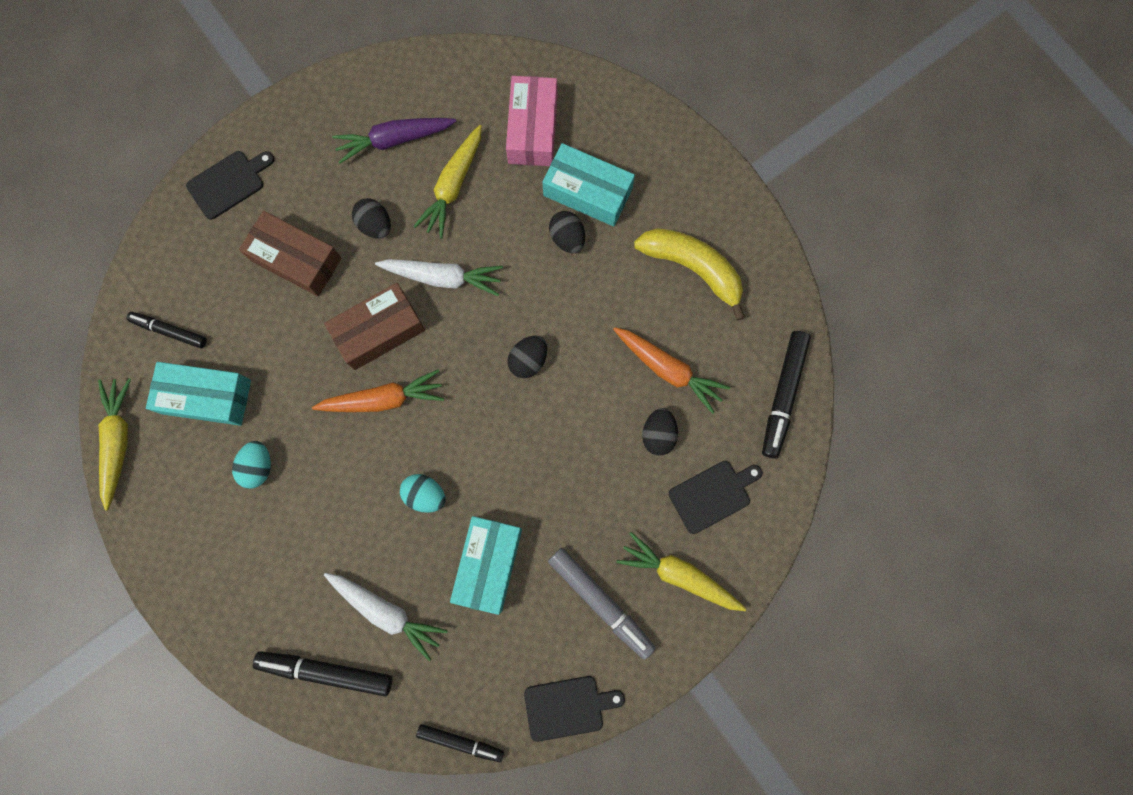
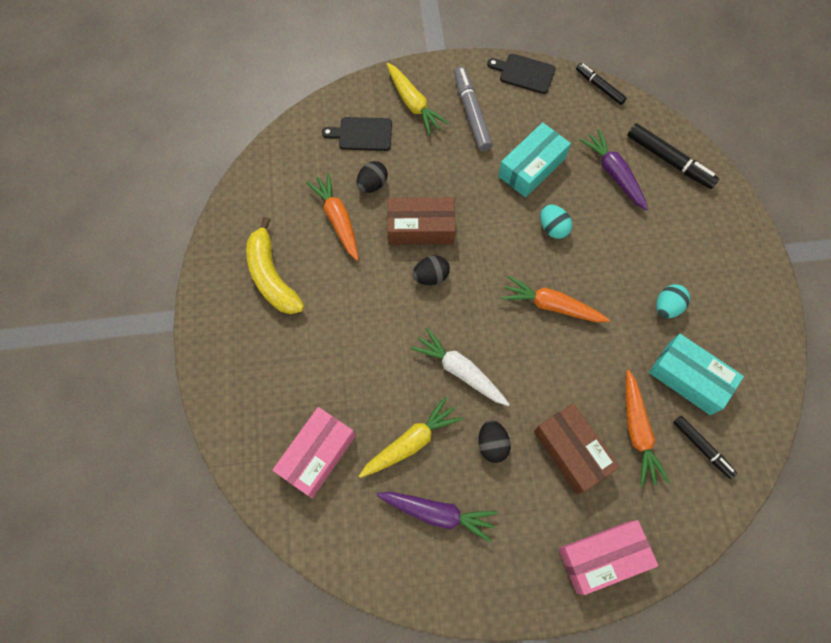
camera: 150 degrees left, 10 degrees down
(118, 441) = (771, 381): yellow carrot -> none
(229, 183) = (602, 556): black cutting board -> pink box
(239, 313) = (637, 431): none -> orange carrot
(379, 331) = (530, 356): brown box -> brown box (420, 227)
(386, 612) = (613, 173): white carrot -> purple carrot
(567, 238) = (347, 348): black egg -> none
(587, 192) = (308, 376): turquoise box -> none
(783, 395) = (275, 165): black marker -> none

